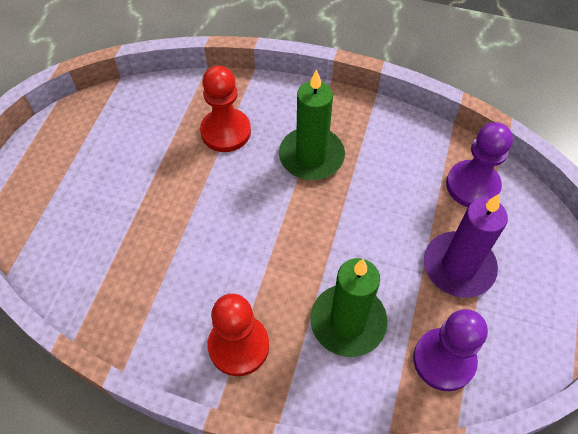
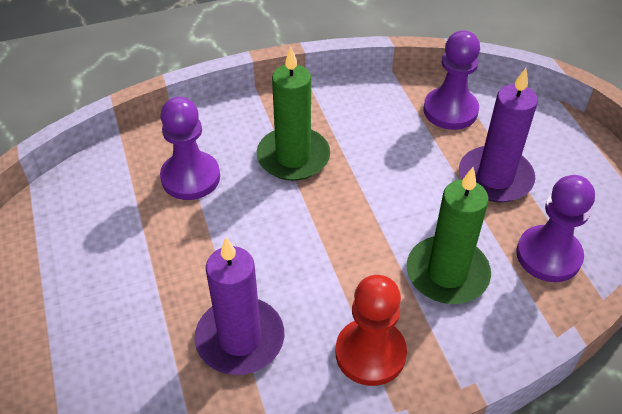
camera: 35 degrees left, 10 degrees down
(162, 276) = (240, 339): none -> purple candle
(225, 132) = (190, 177): red pawn -> purple pawn

